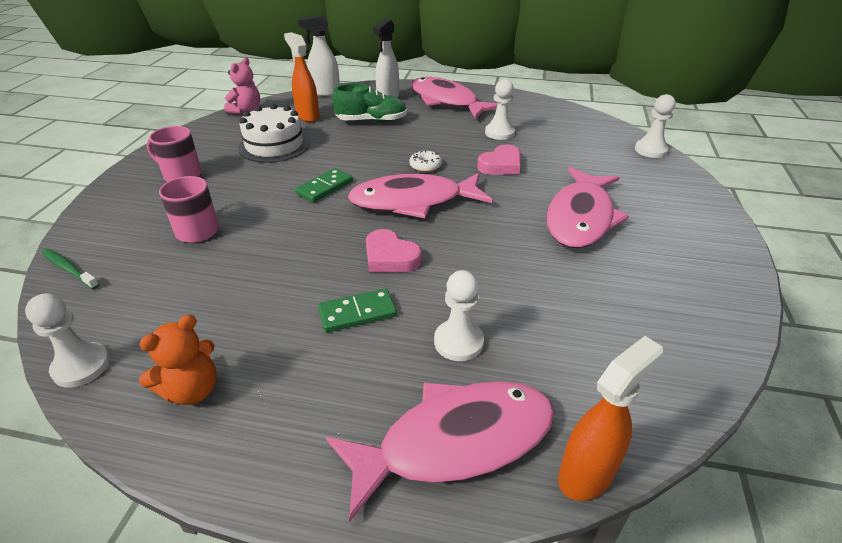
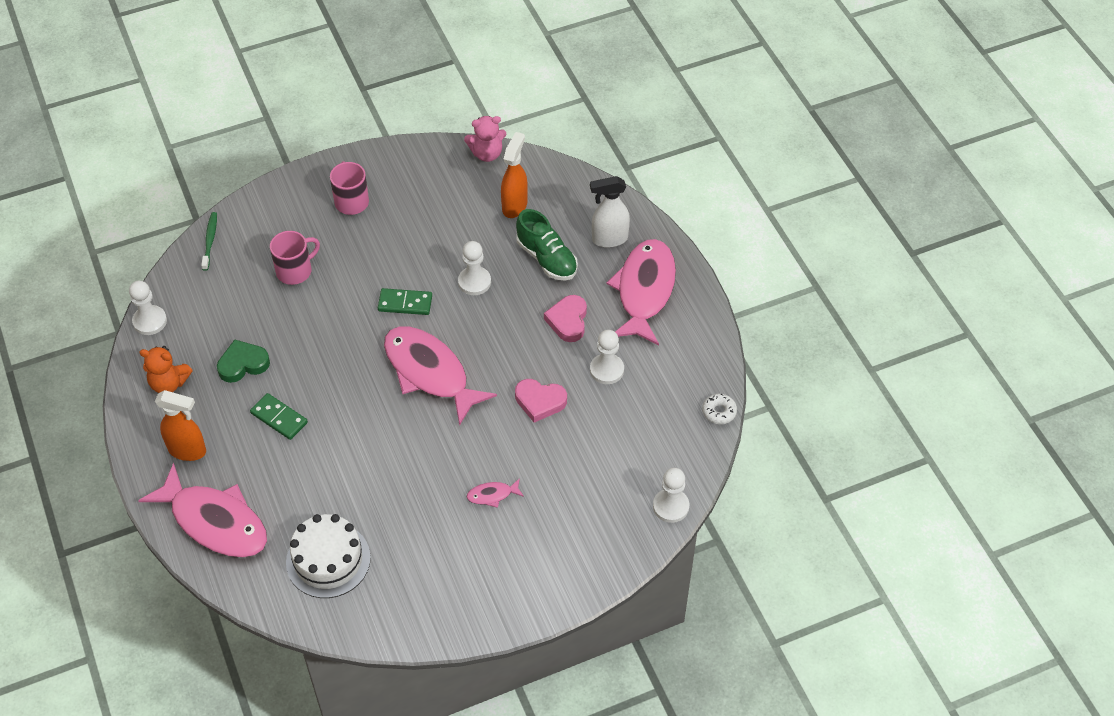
camera: 55 degrees right, 15 degrees up
(253, 311) = (243, 364): none -> green heart
(274, 145) = (442, 222): white cake -> white cake (328, 560)
(325, 93) = (577, 182): white spray bottle -> none
(390, 257) = (348, 401): pink heart -> pink heart (568, 321)
(425, 166) = (494, 348): white donut -> white donut (719, 412)
(458, 342) = (290, 485): white pawn -> white pawn (474, 282)
(580, 218) = (492, 495): pink fish -> pink fish, size x0.41
(586, 474) = (232, 589): orange spray bottle -> orange spray bottle (188, 450)

